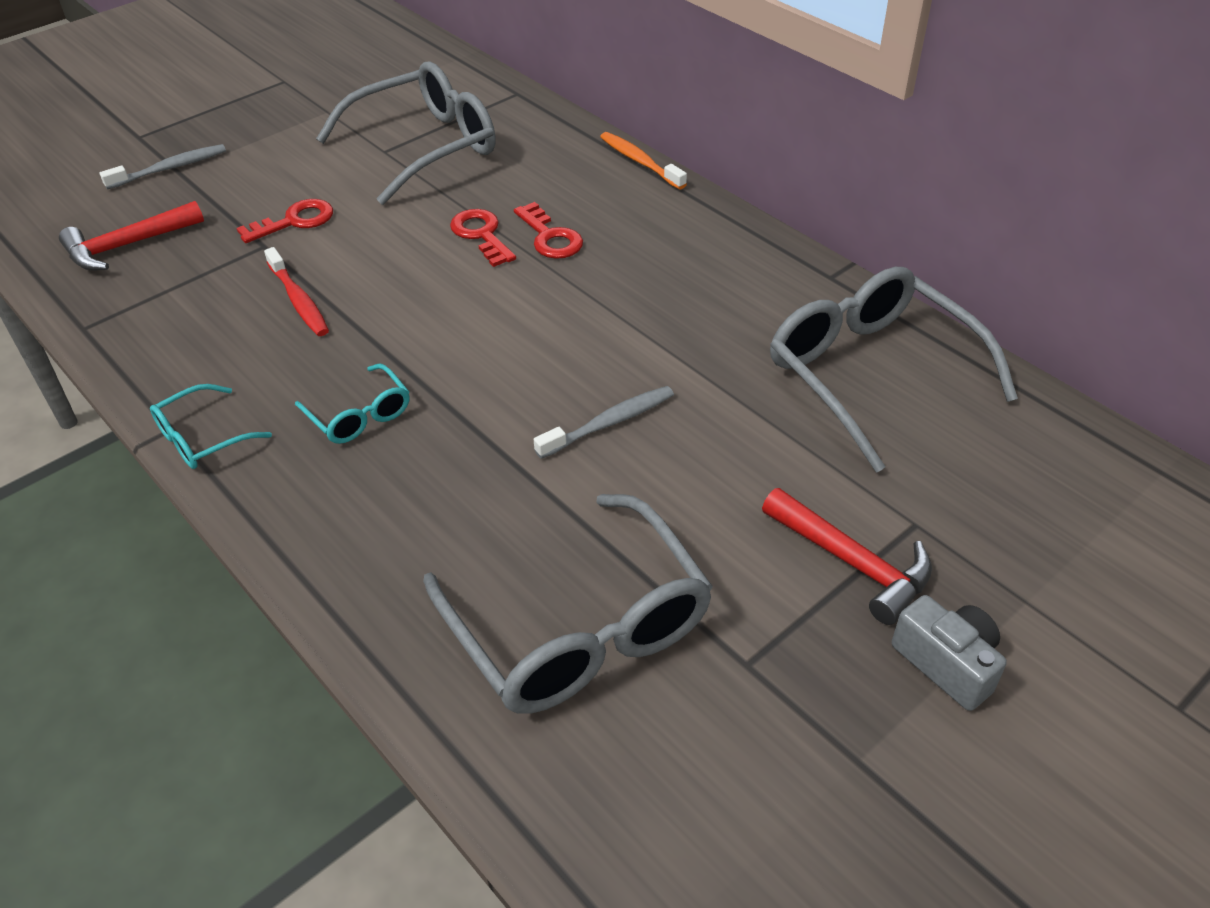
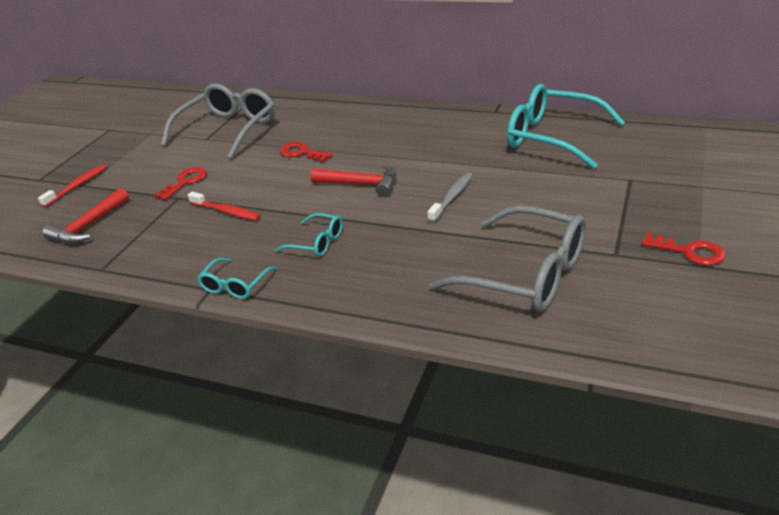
camera: 25 degrees left, 10 degrees down
(170, 168) = (77, 186): grey toothbrush -> red toothbrush
(550, 237) = (340, 142): red key -> red key (689, 252)
(640, 161) = (354, 100): orange toothbrush -> none
(853, 563) = (620, 202): red hammer -> red hammer (361, 184)
(871, 374) = (552, 137): grey glasses -> turquoise glasses
(947, 663) = (696, 218): grey camera -> none

